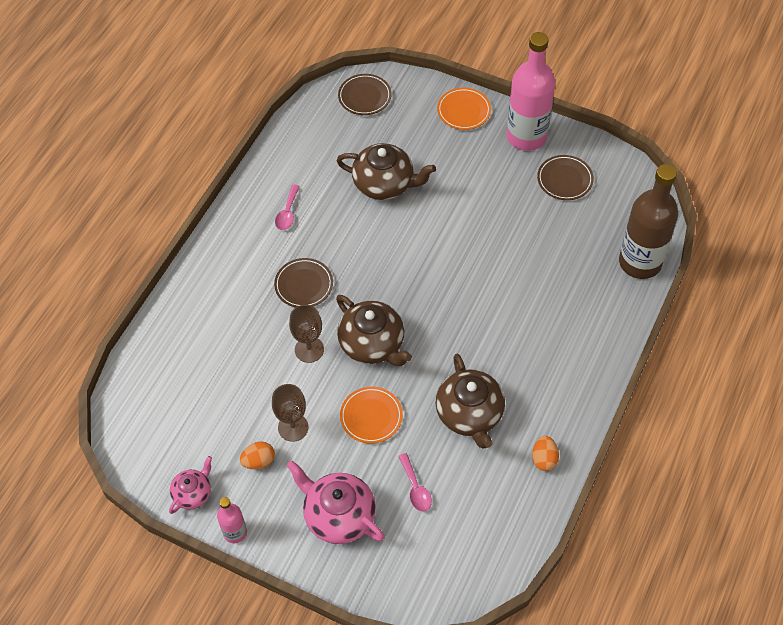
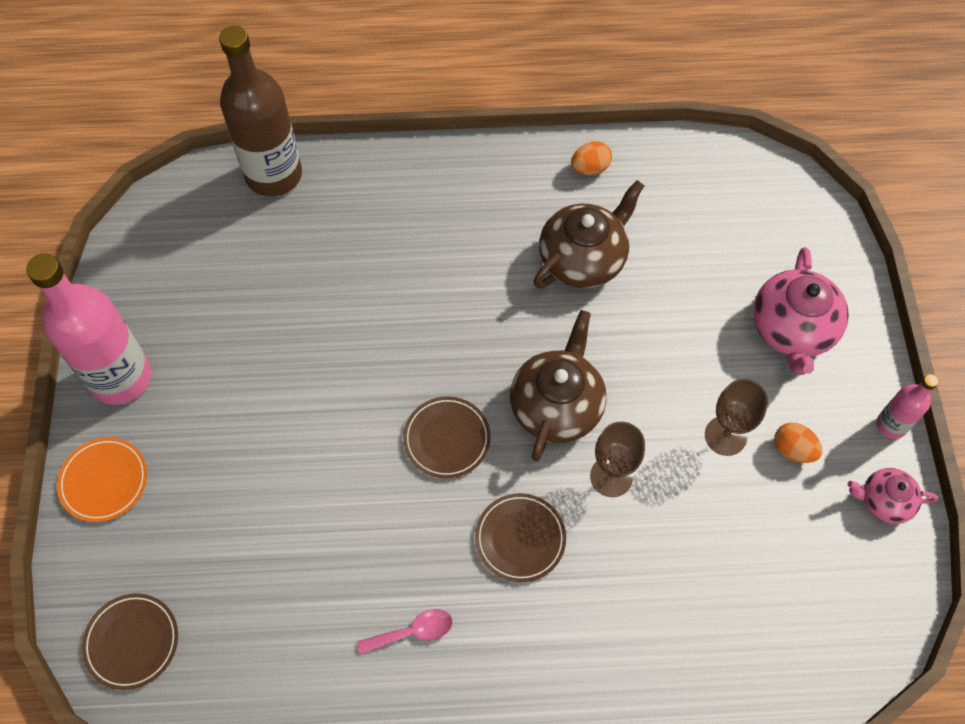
camera: 120 degrees left, 5 degrees up
(371, 416) = (653, 357): orange plate -> none
(384, 184) = (293, 522): brown teapot -> none
(415, 488) = (707, 270): pink spoon -> none
(565, 179) = (179, 301): brown plate -> brown plate (447, 439)

